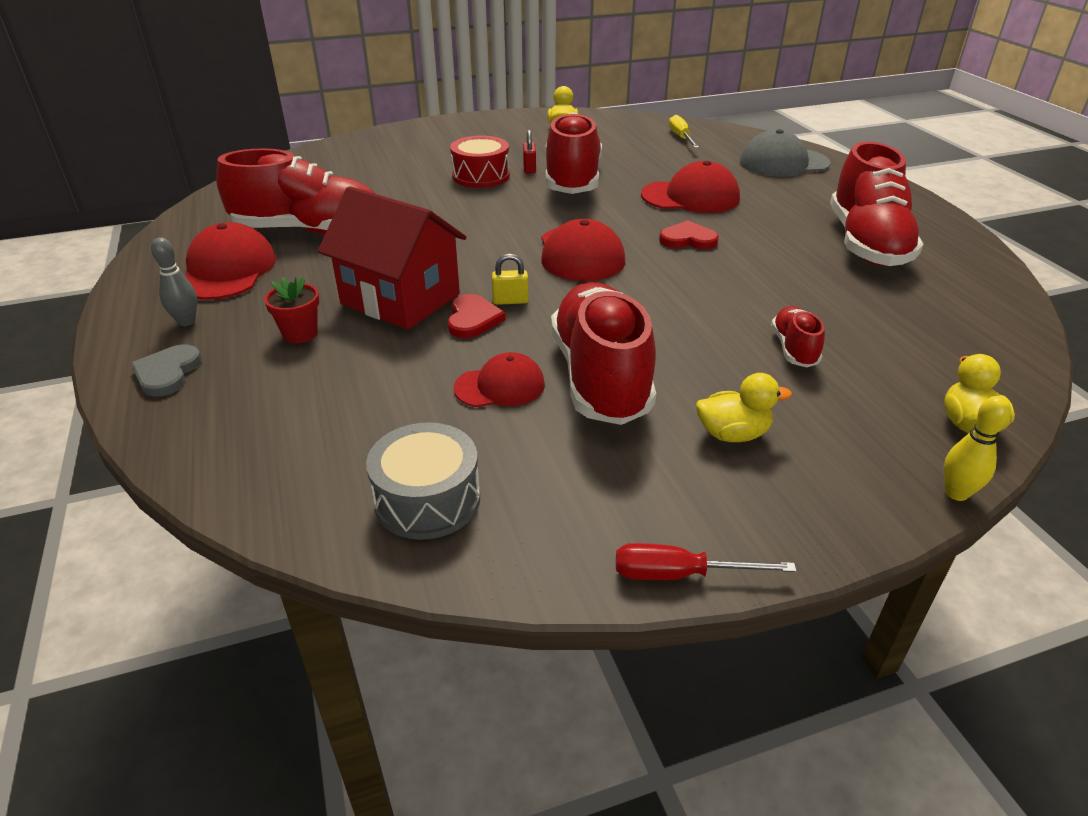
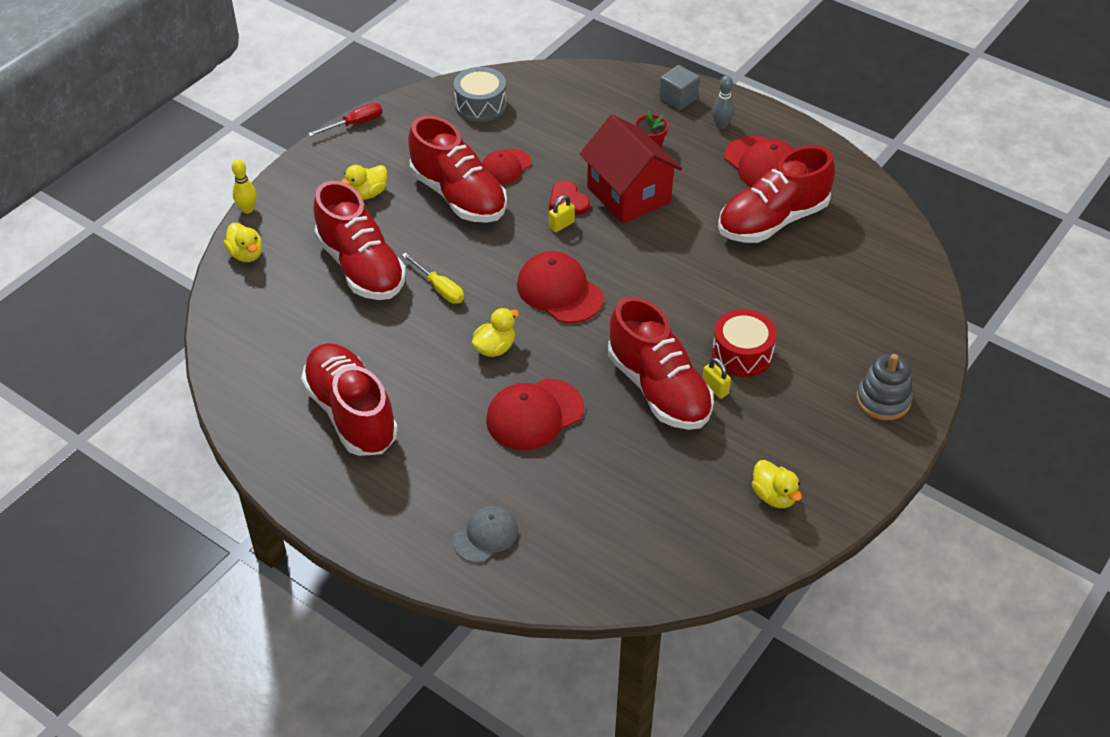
camera: 145 degrees right, 10 degrees up
(167, 373) = (678, 99): grey heart -> grey cube
(400, 299) = (629, 195): red house -> red house turned 60 degrees clockwise
(426, 135) = (883, 400): none -> grey stacking toy
(529, 169) = (715, 388): red padlock -> yellow padlock
(681, 138) = (629, 541): yellow screwdriver -> yellow screwdriver (439, 288)
(688, 239) = (495, 348): red heart -> yellow duck
(783, 163) = (486, 536): grey cap -> grey cap, size x0.64
(794, 349) = (361, 267): red shoe -> red shoe, size x2.13

